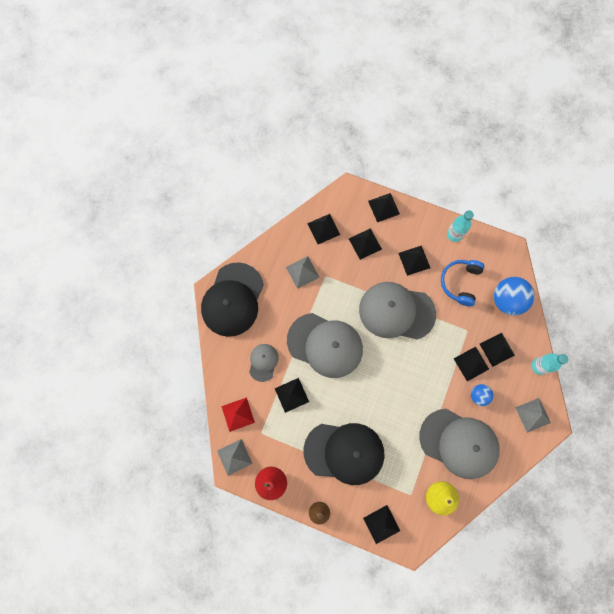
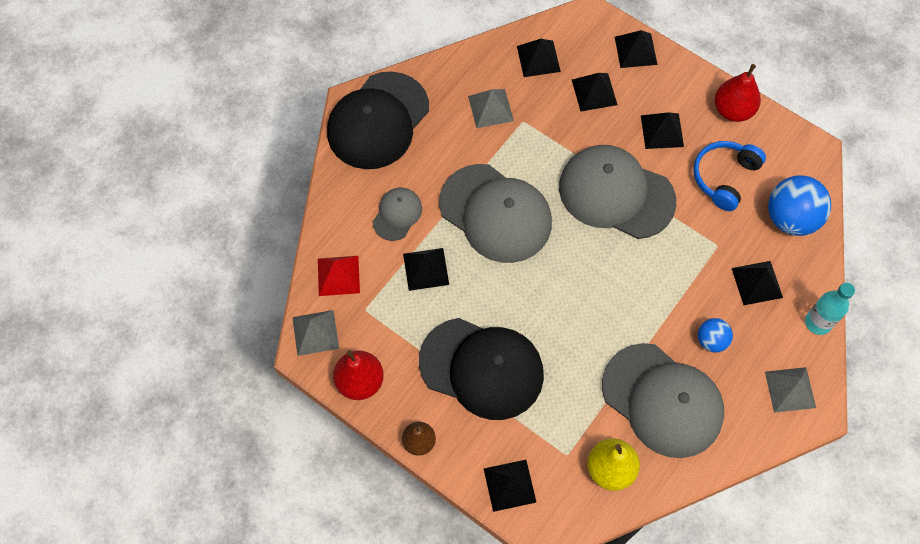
camera: 15 degrees right, 10 degrees down
(454, 234) = (733, 110): turquoise bottle -> red pear
(471, 364) = (711, 293): black pyramid -> none

